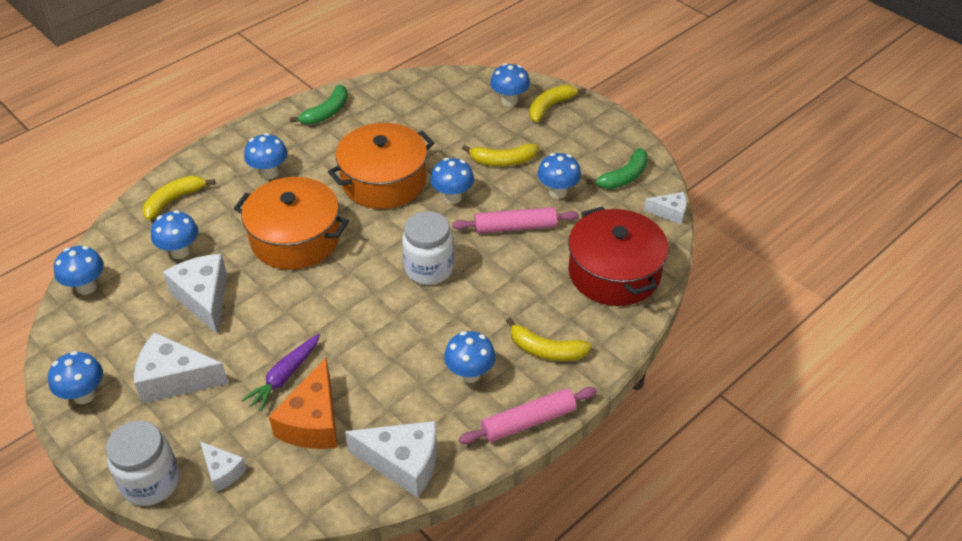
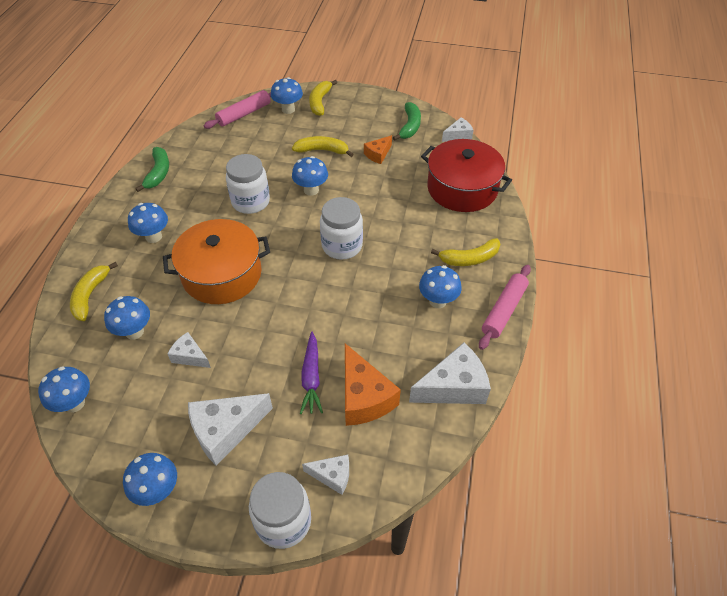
camera: 35 degrees left, 5 degrees up
(204, 298) = (190, 356): white cheese -> white cheese, size x0.56
(384, 181) = (250, 202): orange pot -> white jar
(503, 161) = (322, 150): yellow banana -> yellow banana turned 135 degrees counterclockwise
(515, 227) = (373, 190): pink rolling pin -> pink rolling pin (244, 114)
(557, 192) = (378, 154): blue mushroom -> orange cheese

